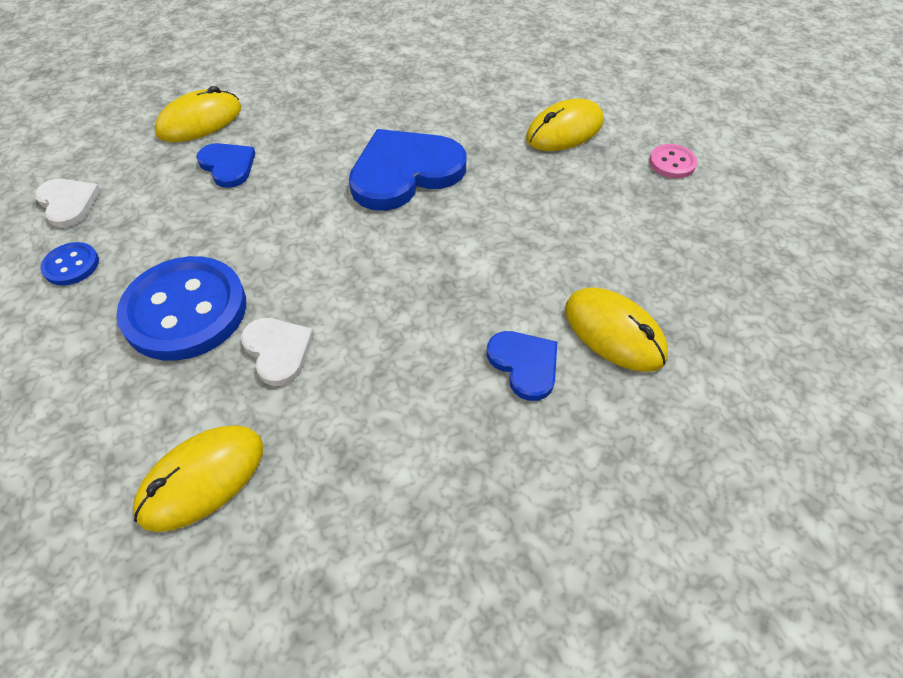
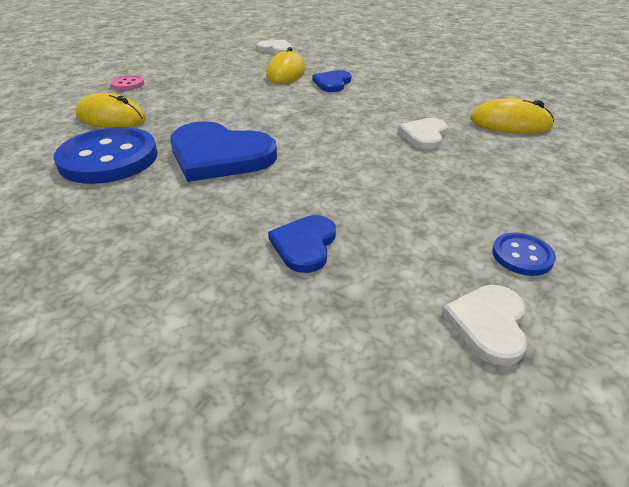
camera: 125 degrees left, 15 degrees down
(185, 311) = (456, 176): blue button -> blue button (109, 158)
(200, 121) = (253, 317): yellow mouse -> none
(766, 383) = (276, 49): none -> white heart

